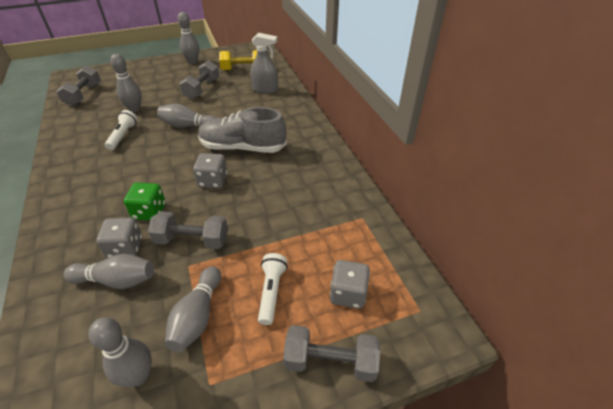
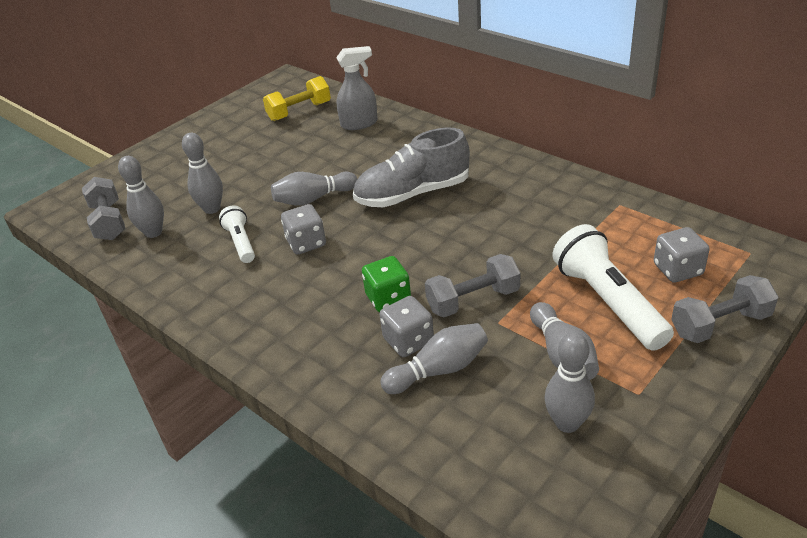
camera: 25 degrees left, 5 degrees down
(192, 62) = (215, 126): grey bowling pin -> grey bowling pin (153, 232)
(202, 89) = (274, 153): grey dumbbell -> none
(213, 181) = (421, 239): grey dice -> grey dice (306, 243)
(271, 292) = (608, 302): white flashlight -> white flashlight, size x1.80

